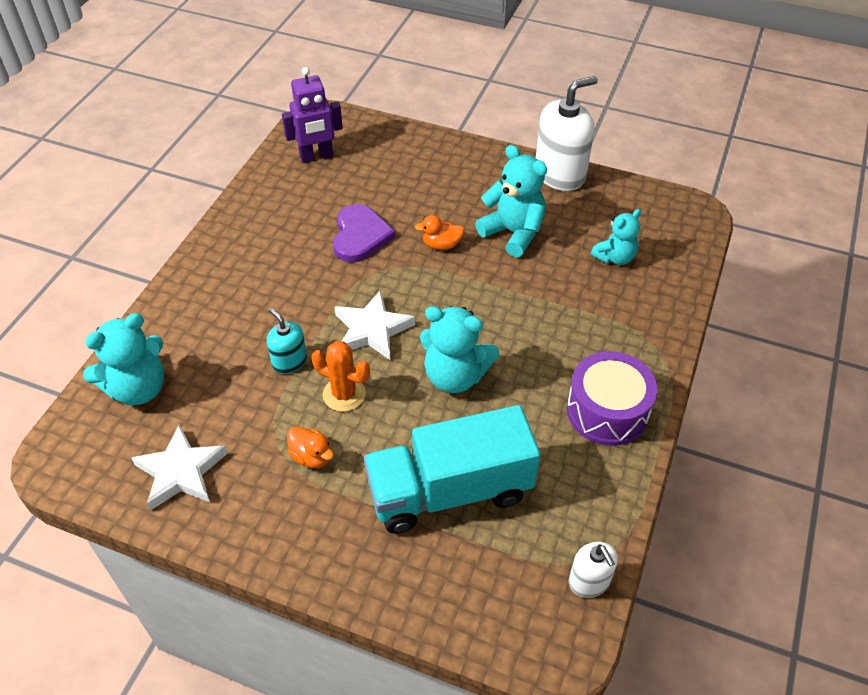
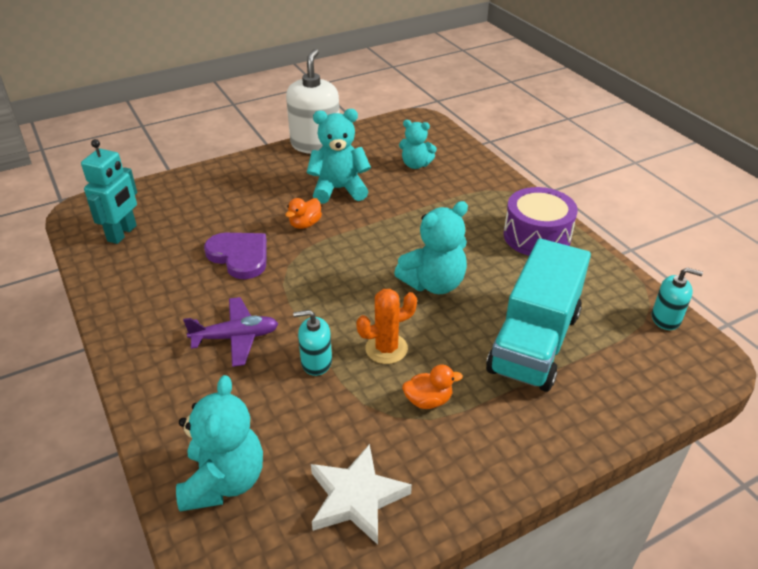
camera: 50 degrees left, 10 degrees down
(271, 298) = (236, 337): none -> purple plane
(316, 157) = (122, 233): purple robot -> turquoise robot
(372, 330) = (341, 300): white star -> none
(589, 581) = (666, 318): white soap dispenser -> turquoise soap dispenser
(615, 257) = (415, 165): turquoise teddy bear -> turquoise teddy bear turned 105 degrees clockwise

